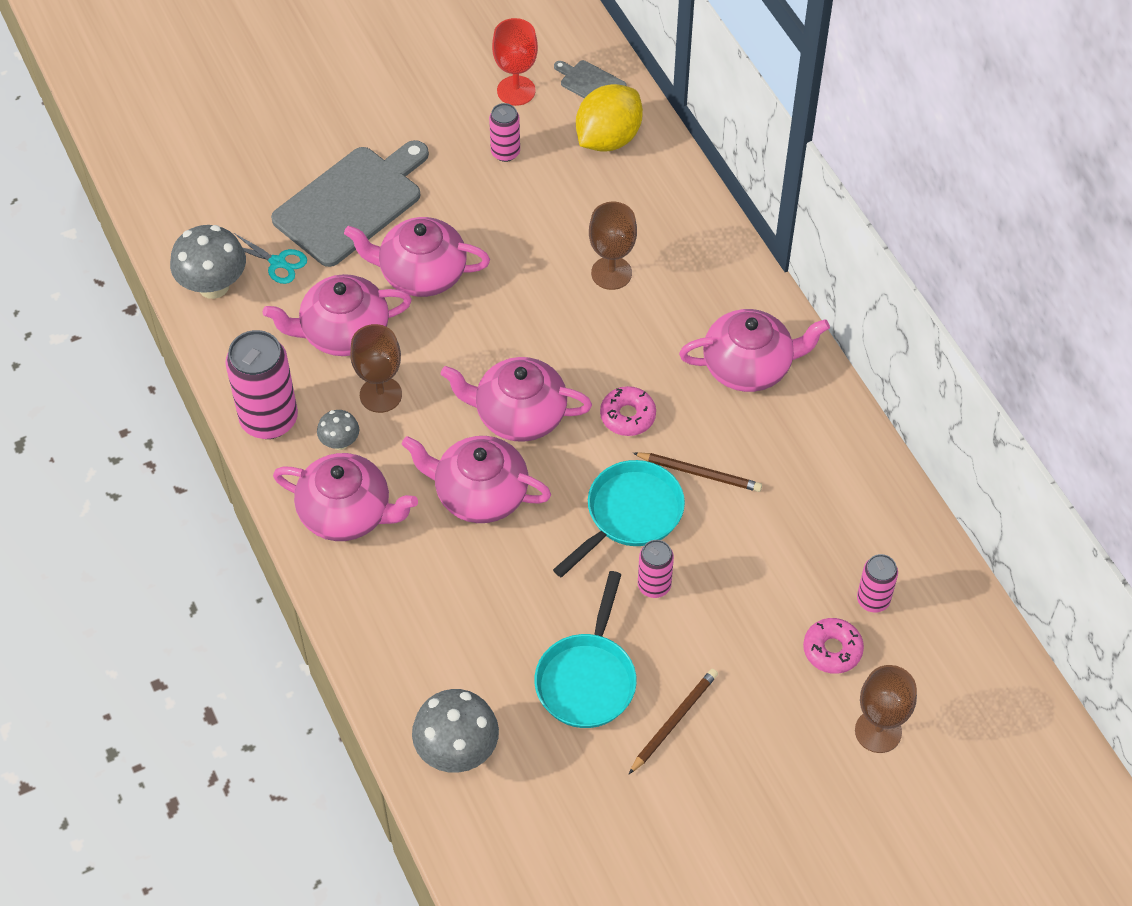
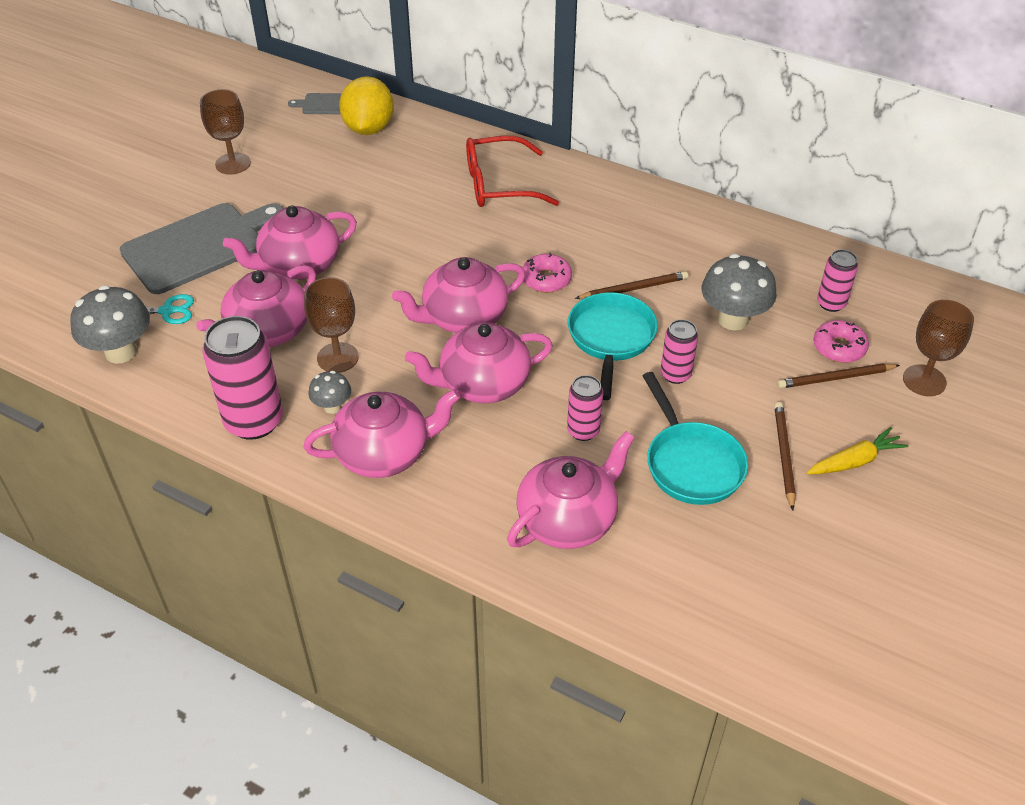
camera: 35 degrees left, 10 degrees down
(352, 203) = (199, 246): grey cutting board -> grey cutting board turned 45 degrees clockwise
(457, 751) = (643, 577): grey mushroom -> grey mushroom (733, 319)
(505, 152) = (298, 166): pink can -> pink can (583, 431)
(516, 91) = (272, 129): red goblet -> none
(611, 273) = (448, 201): brown goblet -> brown goblet (233, 164)
(676, 279) = (498, 185): none -> red glasses
(731, 765) = (855, 461): none -> yellow carrot
(749, 366) = (601, 211): pink teapot -> pink teapot (568, 519)
(796, 678) = (835, 378): none -> brown pencil

